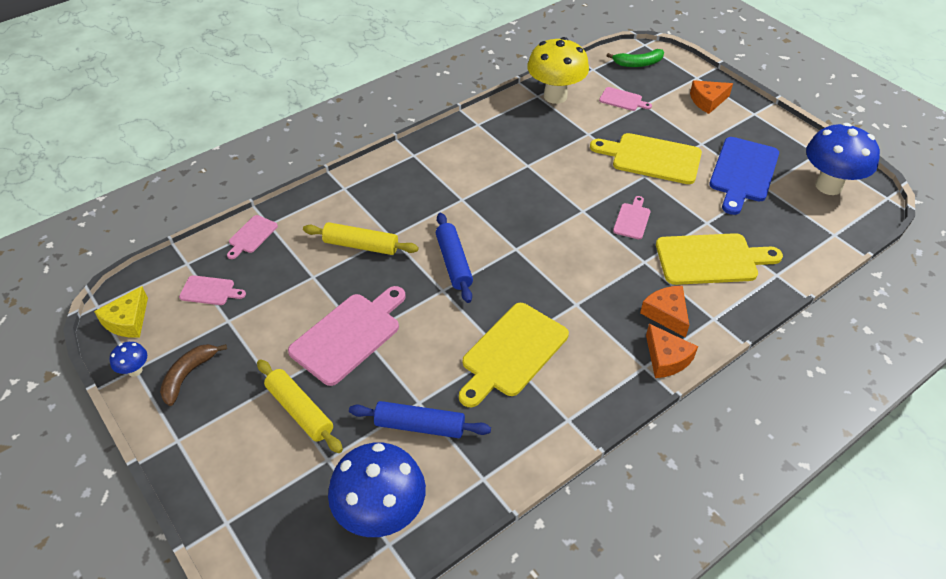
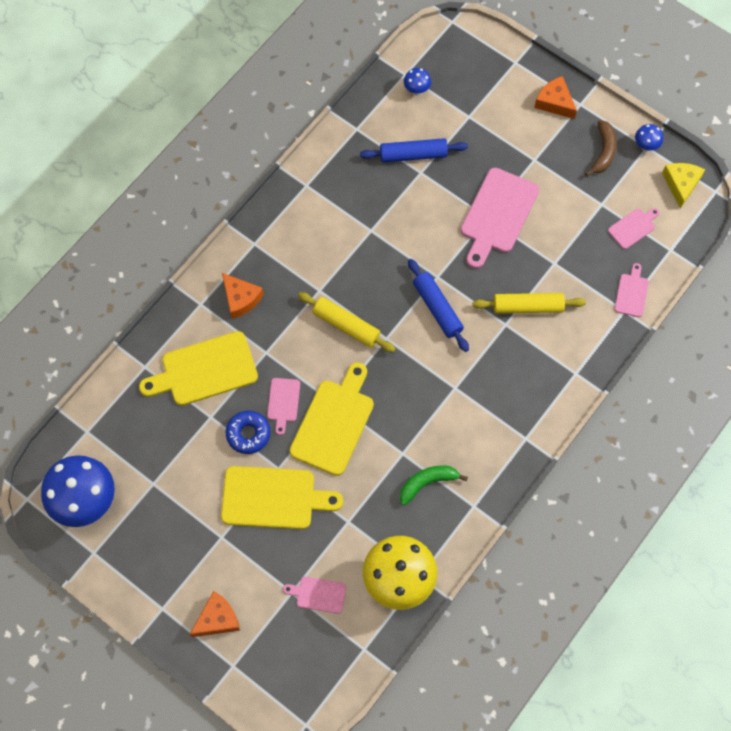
camera: 165 degrees right, 20 degrees up
(210, 291) = (633, 227): pink cutting board -> pink cutting board turned 150 degrees clockwise
(300, 411) = (505, 145): yellow rolling pin -> yellow rolling pin (346, 325)
(381, 515) = (416, 90): blue mushroom -> blue mushroom, size x0.44
(512, 353) = (362, 230): yellow cutting board -> yellow cutting board (334, 423)
(638, 63) = (309, 677): green banana -> green banana (427, 483)
(666, 358) = (237, 255): orange cheese -> orange cheese (555, 102)
(670, 203) = (248, 434): none -> blue donut
(743, 172) = (175, 500): blue cutting board -> none

